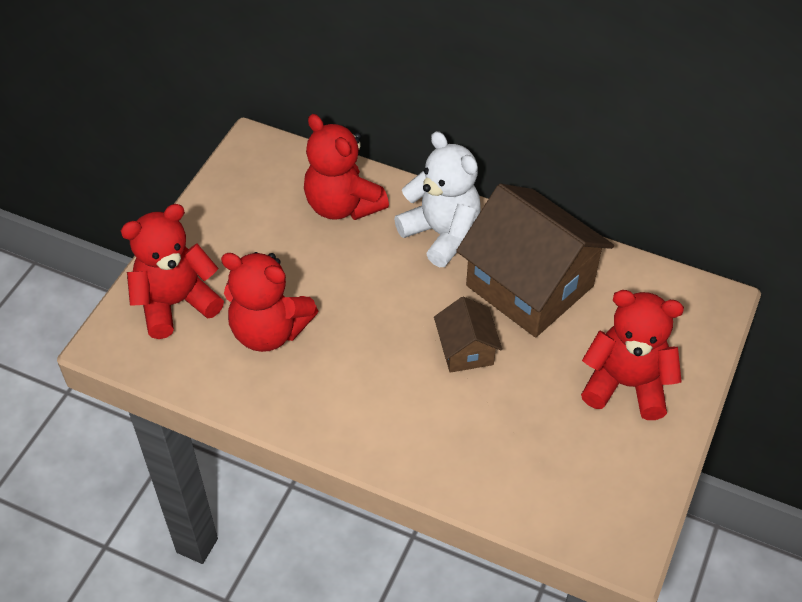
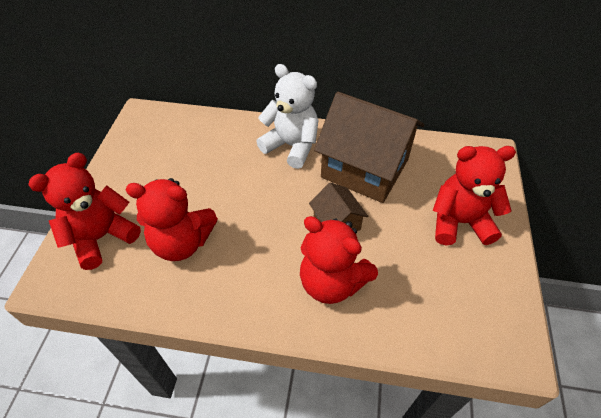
camera: 15 degrees left, 0 degrees up
(342, 205) = (216, 141): red teddy bear -> red teddy bear (331, 282)

